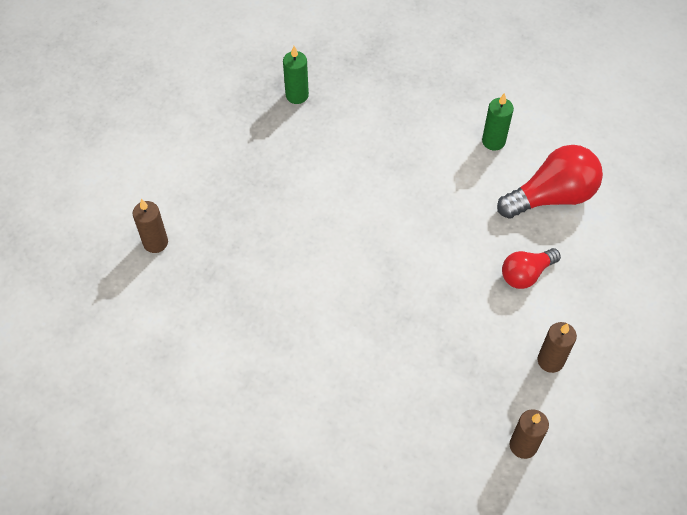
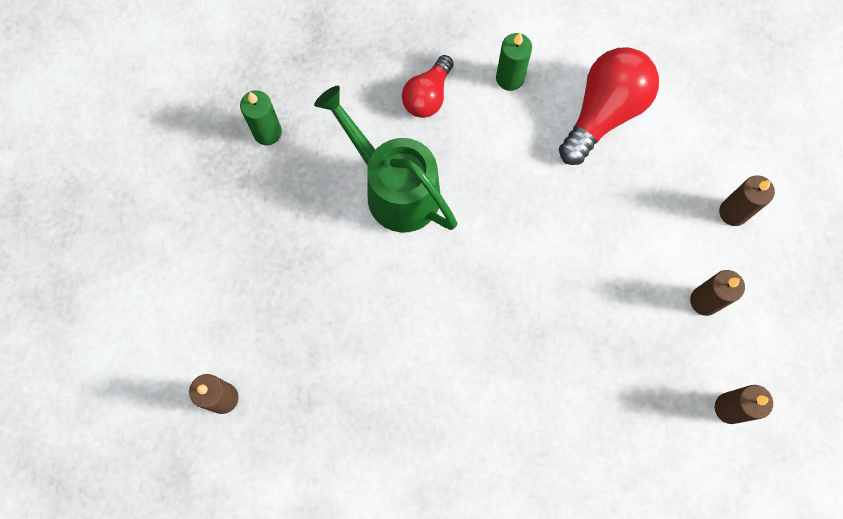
camera: 30 degrees left, 15 degrees up
(362, 171) = (394, 188): none -> green watering can
(526, 274) = (628, 217): red light bulb -> red light bulb (428, 96)
(612, 311) = (733, 212): none -> brown candle

